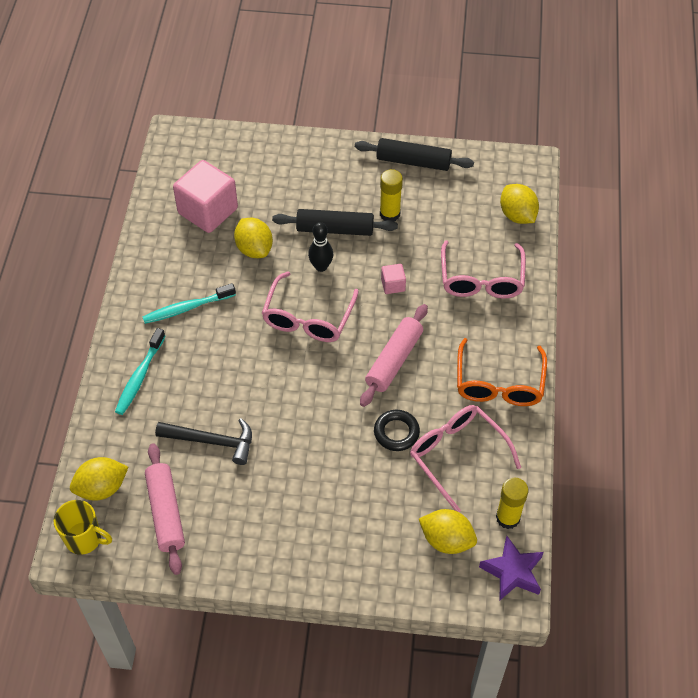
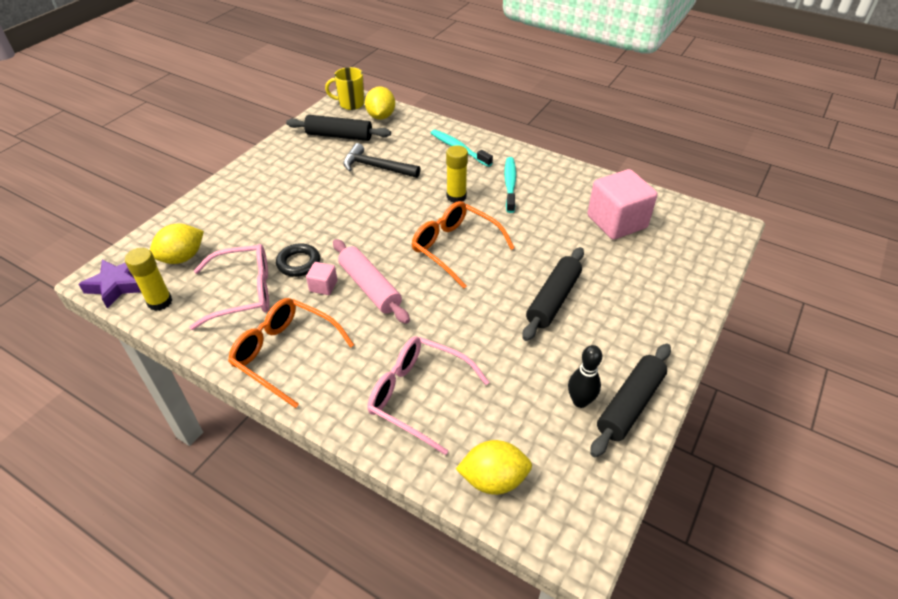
camera: 115 degrees right, 10 degrees down
(84, 539) = (350, 104): yellow mug -> yellow mug turned 45 degrees clockwise
(166, 512) = (339, 136): pink rolling pin -> black rolling pin
(212, 441) = (376, 167): black hammer -> black hammer turned 75 degrees clockwise
(254, 249) = (555, 238): yellow lemon -> none
(308, 318) = (455, 248): pink glasses -> orange glasses
(321, 266) = (509, 274): black bowling pin -> black bowling pin (580, 401)
(390, 214) = (554, 351): yellow glue stick -> yellow glue stick (456, 196)
(393, 285) = (456, 318): pink cube -> pink cube (323, 286)

